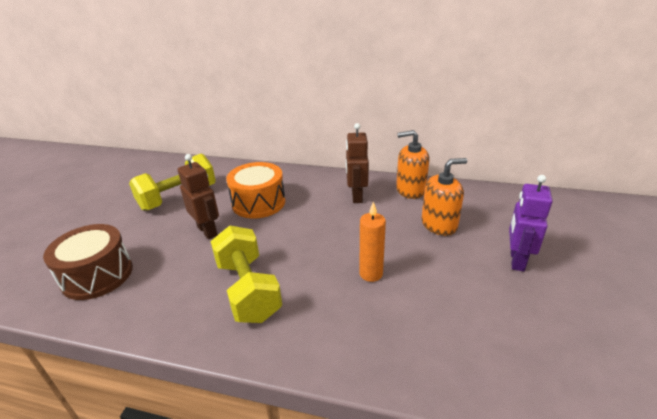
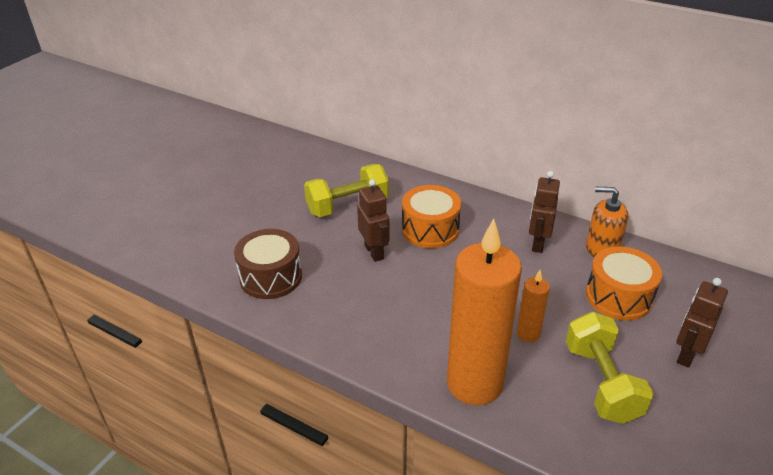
camera: 15 degrees right, 5 degrees up
(248, 290) = (406, 323): yellow dumbbell -> yellow dumbbell (601, 382)
(331, 336) = (474, 383): none -> orange candle
(439, 224) = (618, 296): orange soap dispenser -> orange drum
(516, 260) = (686, 354): purple robot -> brown robot

